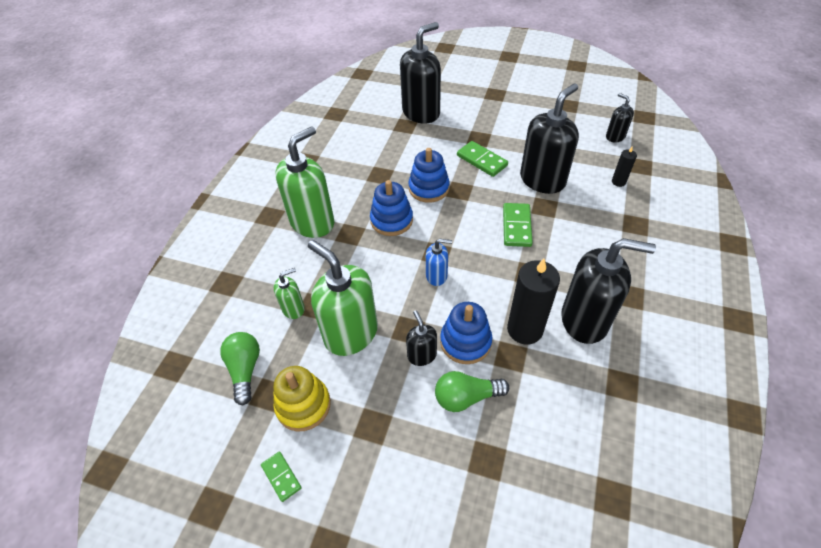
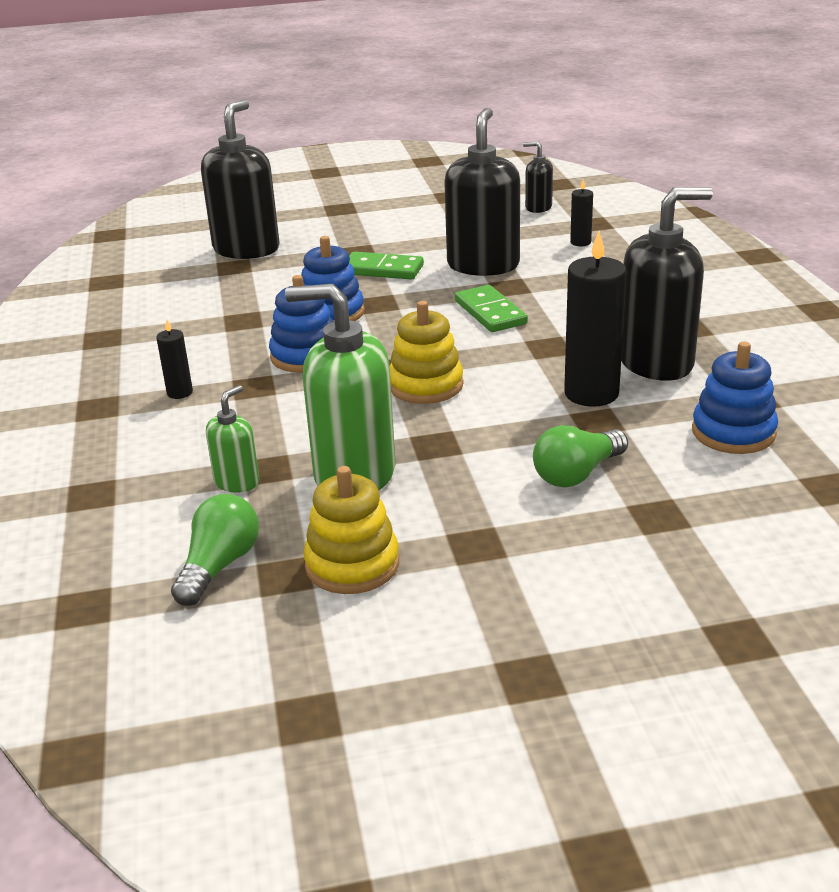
camera: 30 degrees left, 20 degrees down
(245, 370) = (219, 566): green light bulb -> green light bulb turned 60 degrees clockwise
(281, 477) = (390, 642): green domino -> none
(312, 222) = (180, 393): green soap dispenser -> black candle
(422, 355) = (479, 459): black soap dispenser -> none
(437, 276) = (426, 385): blue soap dispenser -> yellow stacking toy
(465, 342) = (526, 428): blue stacking toy -> blue stacking toy (733, 432)

